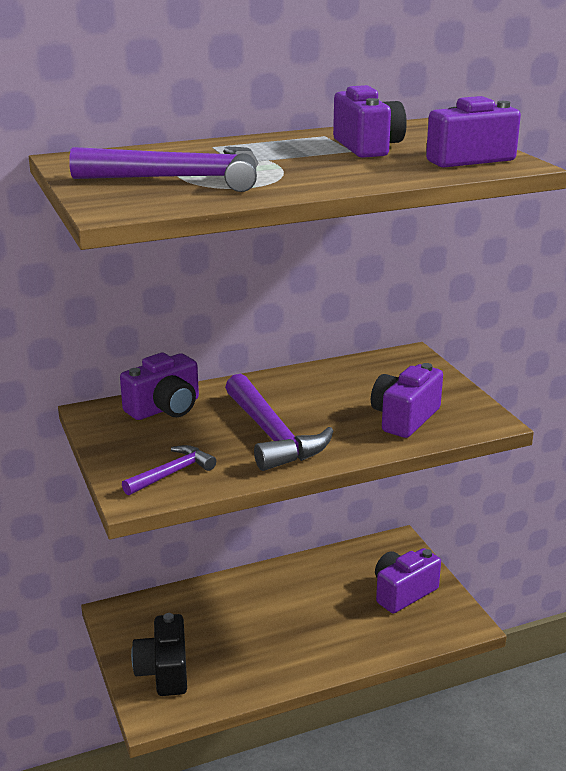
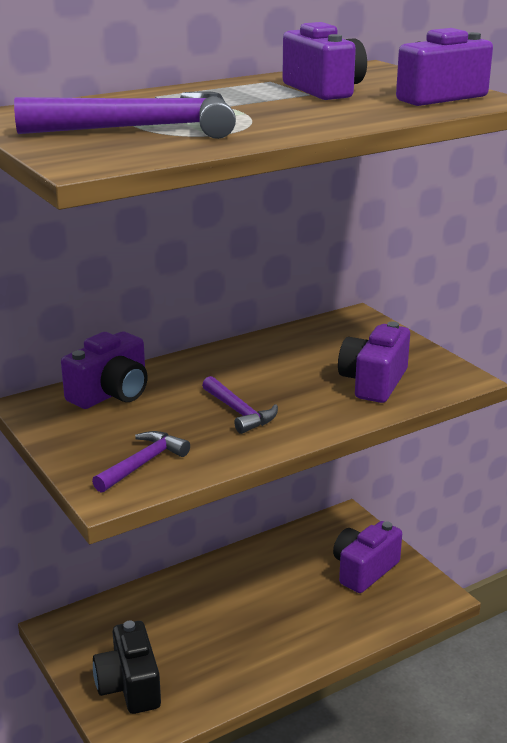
camera: 10 degrees left, 0 degrees up
(272, 435) = (239, 412): purple hammer -> purple hammer, size x0.56

